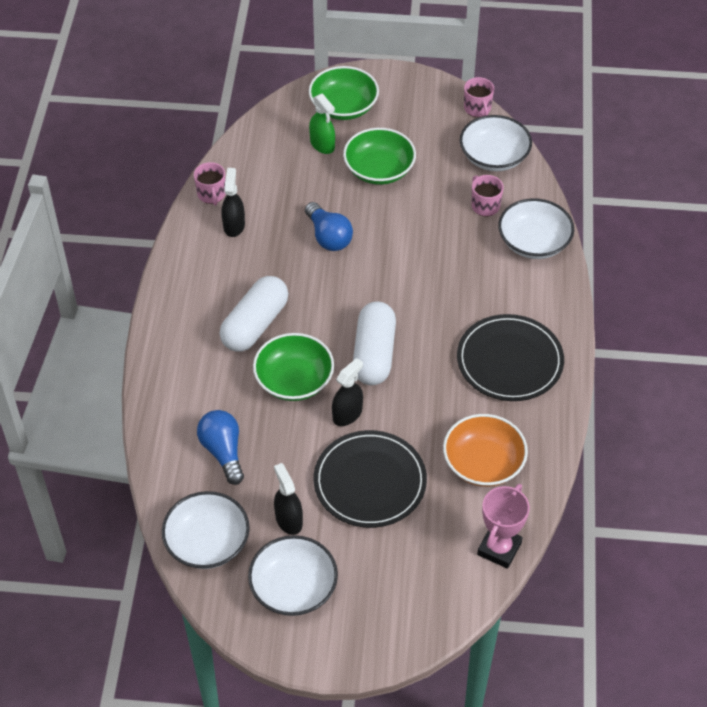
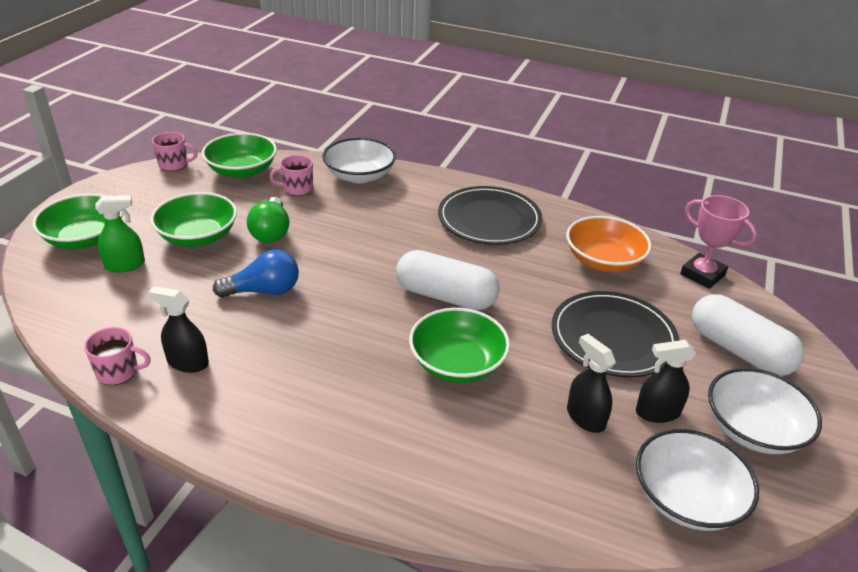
camera: 75 degrees left, 15 degrees down
(223, 452) = (546, 451): blue light bulb -> none
(255, 325) = (358, 378): white capsule -> white capsule (739, 350)
(347, 414) = (519, 333): black spray bottle -> black spray bottle (585, 417)
(408, 212) = (271, 232): none -> green light bulb
(494, 157) = (242, 170): white bowl -> green bowl

